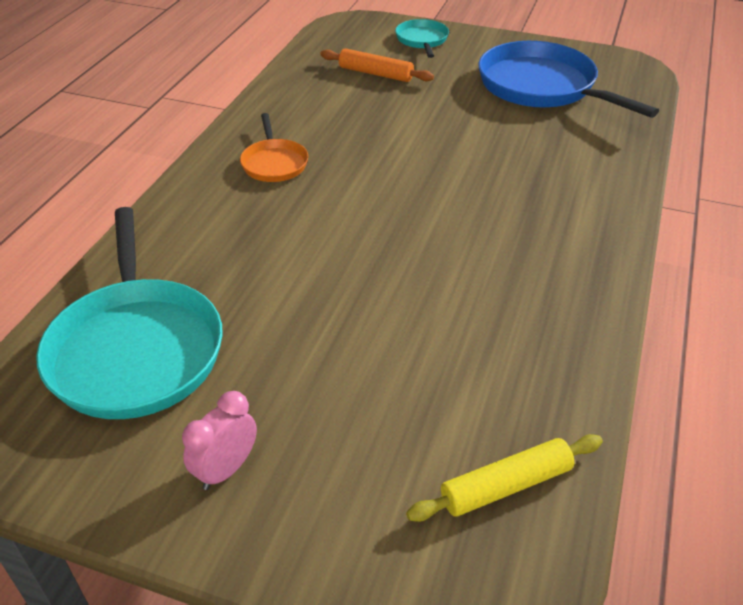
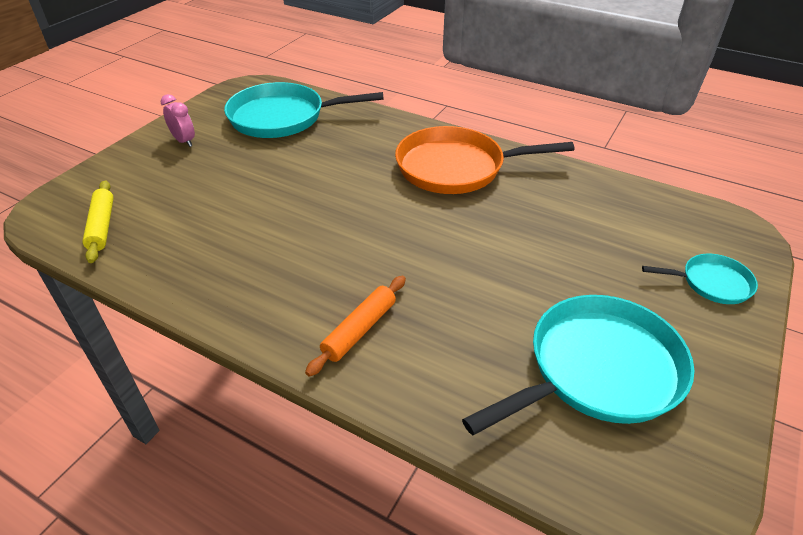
camera: 100 degrees right, 0 degrees up
(274, 163) = (455, 167): orange pan -> orange pan, size x1.99
(375, 74) = (616, 236): orange rolling pin -> orange rolling pin (359, 330)
(541, 87) = (598, 369): blue pan -> turquoise pan

